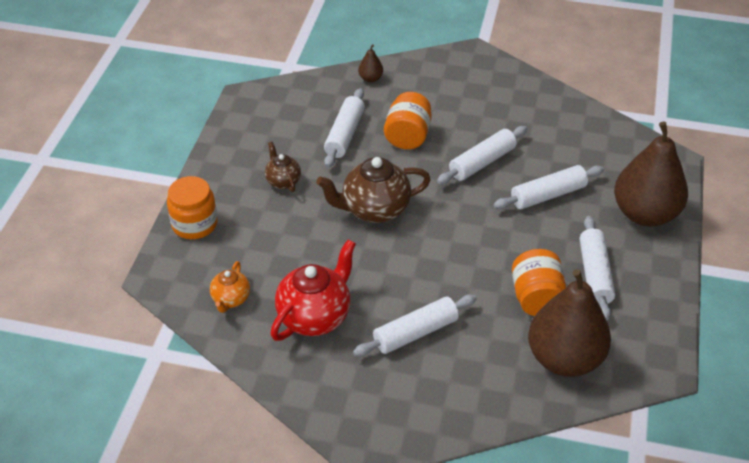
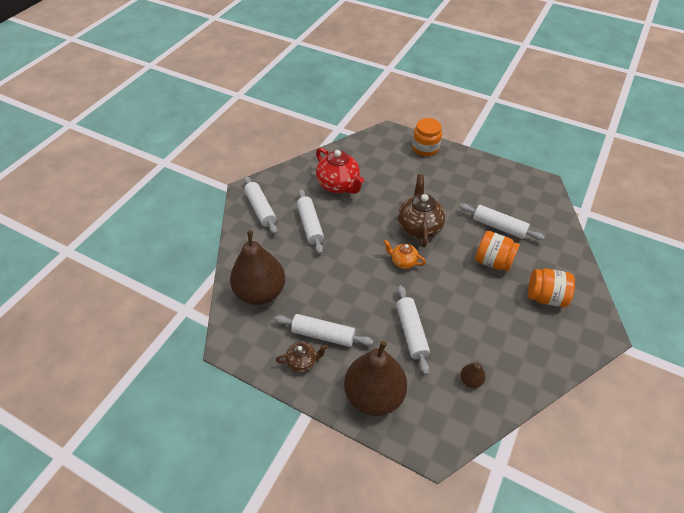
camera: 105 degrees right, 5 degrees up
(231, 299) = (363, 155): orange teapot -> orange teapot (403, 262)
(283, 181) = (455, 189): brown teapot -> brown teapot (302, 362)
(370, 78) = (566, 254): brown pear -> brown pear (471, 380)
(482, 162) = (456, 300): white rolling pin -> white rolling pin (260, 209)
(536, 298) = (314, 292): orange jar -> orange jar (545, 297)

